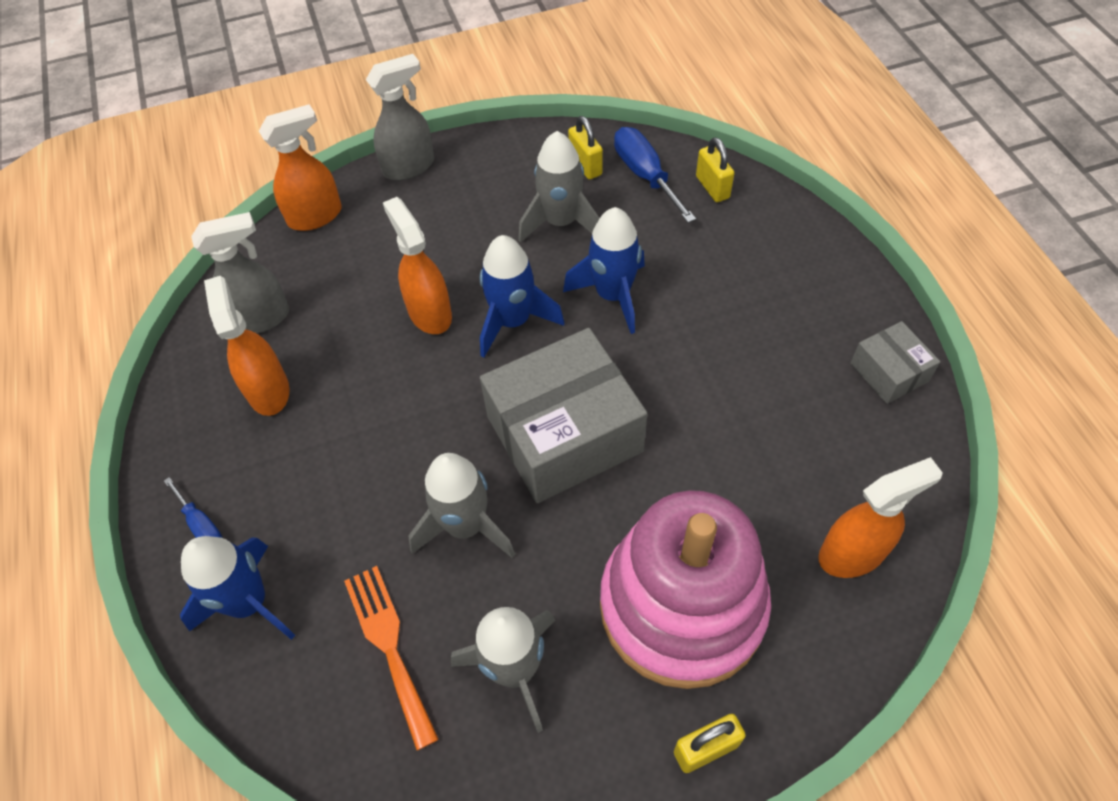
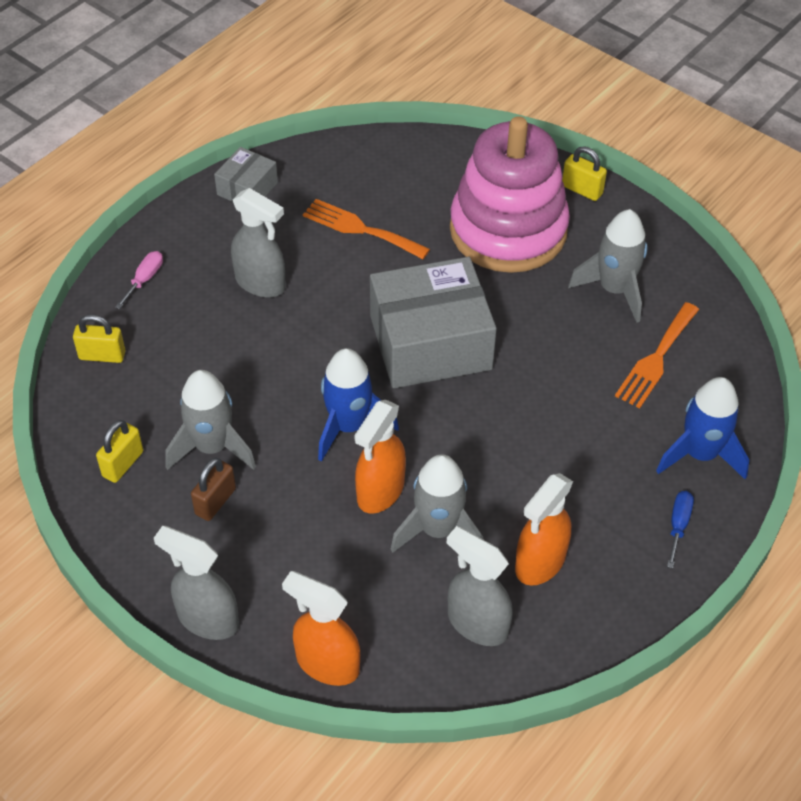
camera: 125 degrees left, 5 degrees down
(465, 526) = (546, 363): grey rocket -> grey rocket (438, 530)
(506, 206) = (215, 501): none -> brown padlock
(564, 434) = (430, 343): grey box -> grey box turned 45 degrees counterclockwise
(613, 296) = (276, 372): blue rocket -> none
(645, 175) = (112, 410): blue screwdriver -> none
(712, 187) = (102, 355): yellow padlock -> yellow padlock turned 60 degrees clockwise
(735, 328) = (260, 283): none -> grey spray bottle
(768, 449) = (360, 229): none -> orange fork
(792, 244) = (145, 279): none -> pink screwdriver
(852, 553) = (409, 167): orange spray bottle -> none

